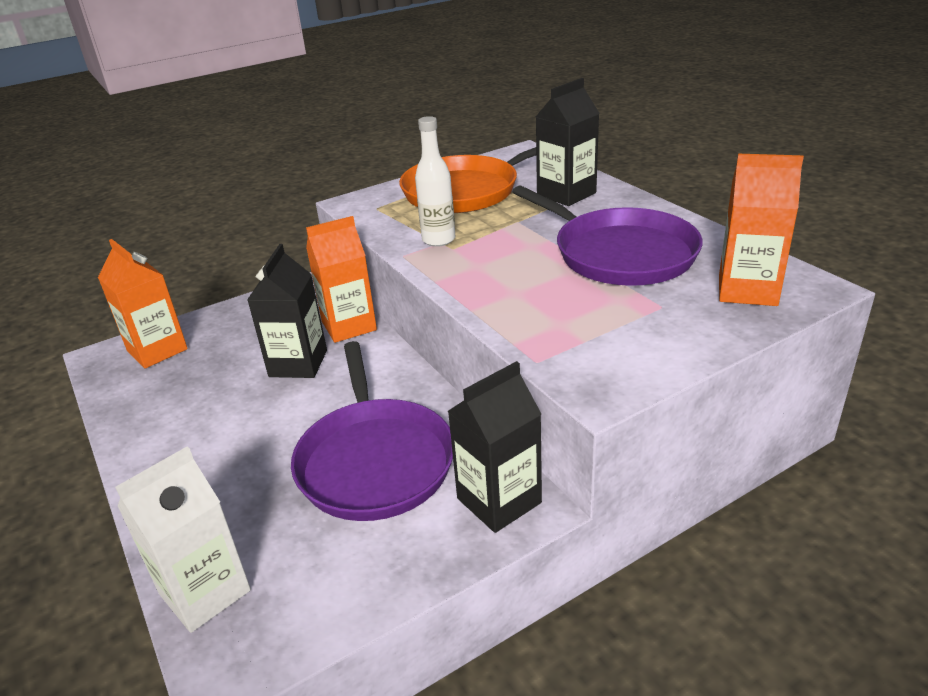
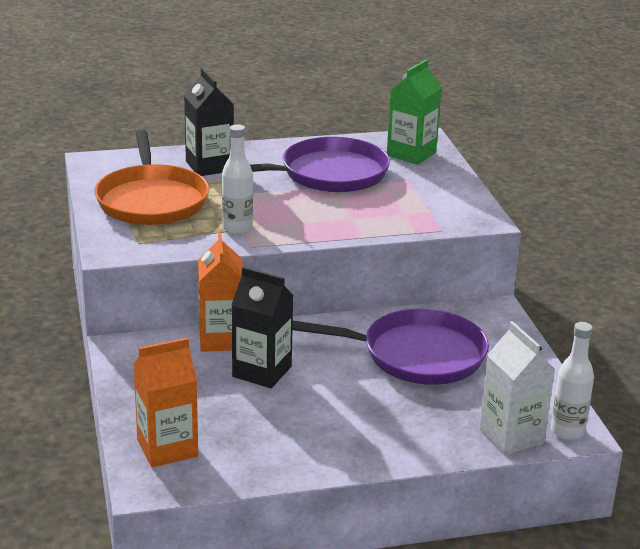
camera: 75 degrees left, 5 degrees down
(225, 656) = (567, 431): none -> white bottle
(499, 500) = (484, 318): black carton -> none
(747, 290) = (411, 154): orange carton -> green carton

